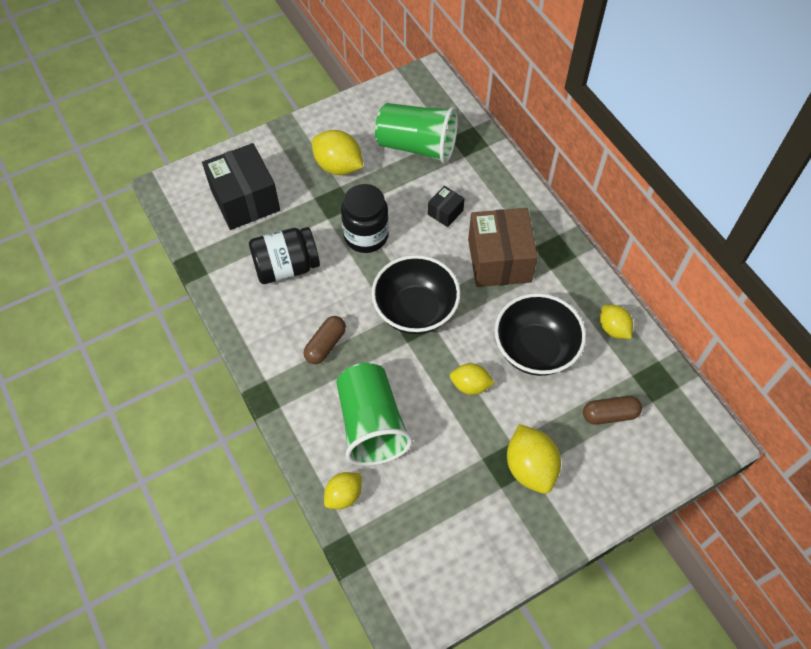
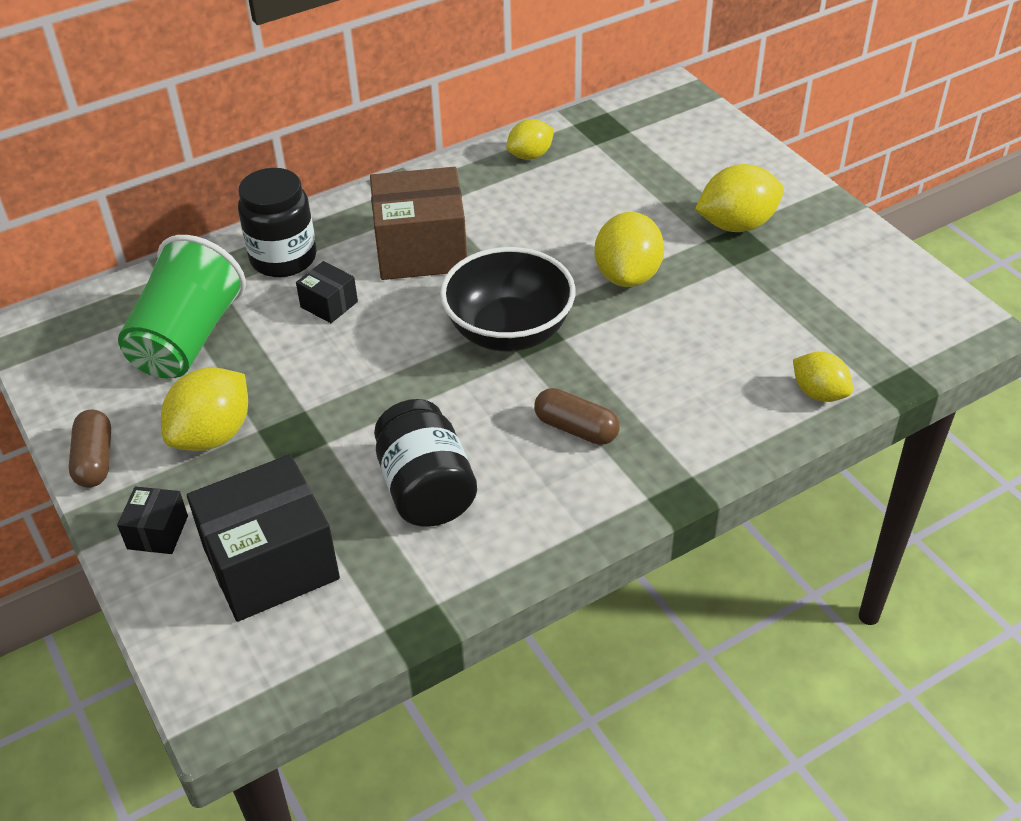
camera: 90 degrees left, 15 degrees down
(272, 151) = (157, 532): none -> black box
(366, 236) = (367, 392): black jar -> black jar (283, 258)
(371, 424) = (704, 370): green cup -> none
(470, 385) = (627, 276): yellow lemon -> yellow lemon, size x1.58
(535, 349) = (566, 219): black bowl -> none
(609, 414) = (652, 162): brown capsule -> brown capsule (95, 460)

